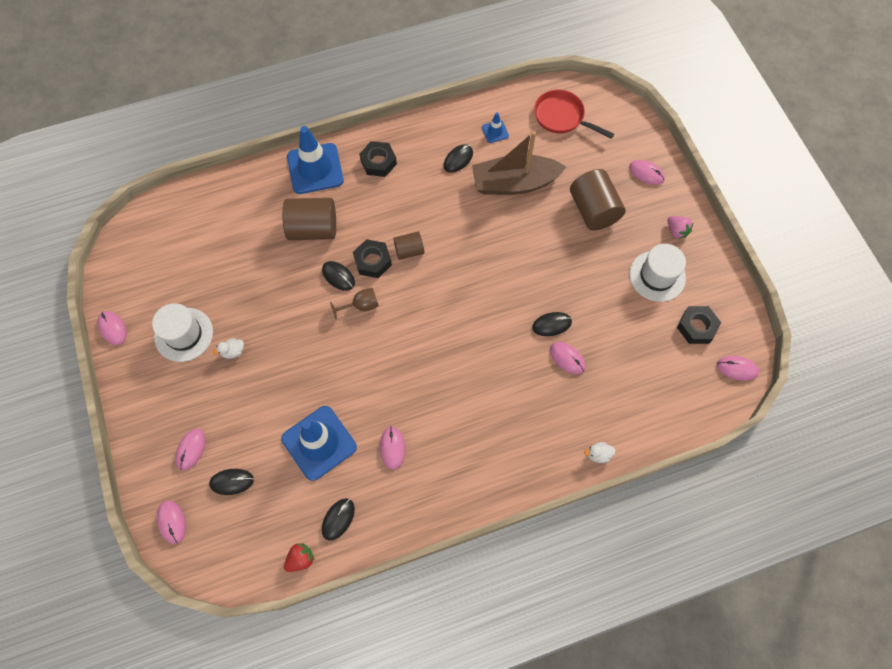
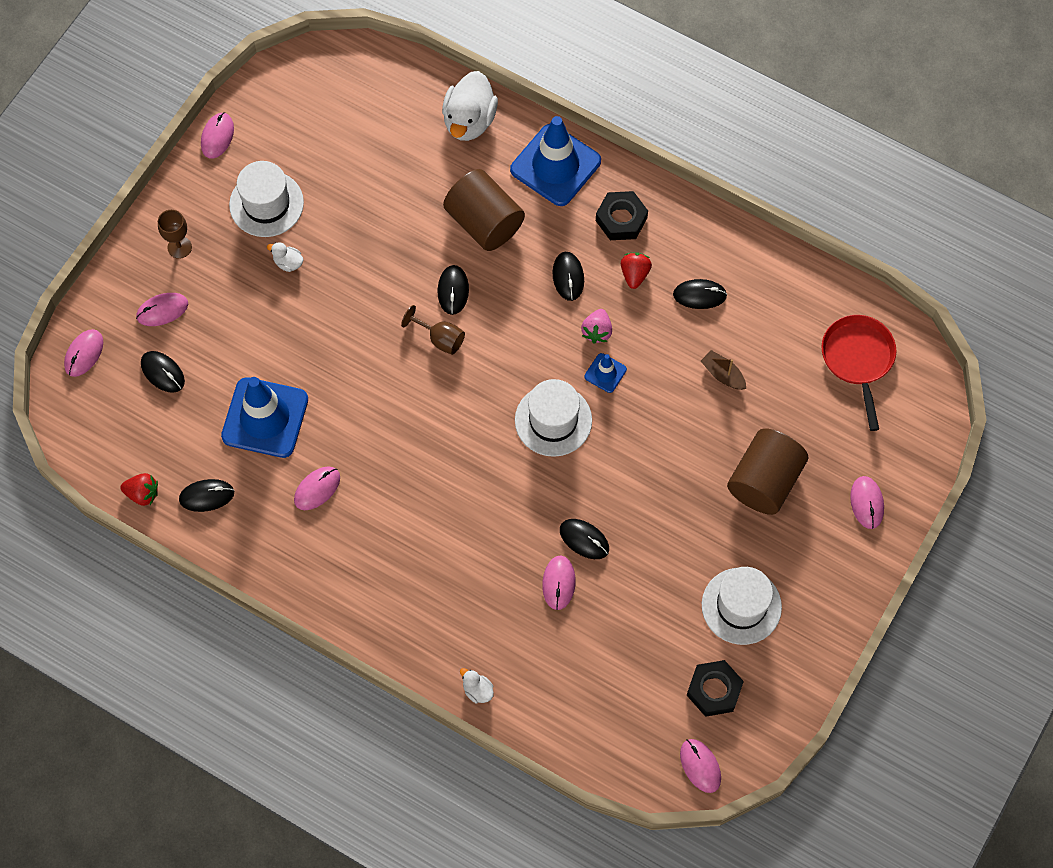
camera: 50 degrees right, 0 degrees up
(160, 406) = (179, 247): none -> brown goblet
(245, 189) = (469, 120): none -> white duck
(372, 261) = (499, 309): black nut -> none
(387, 213) = (568, 277): none -> black mouse
(409, 251) = (543, 334): brown cylinder -> none
(417, 180) = (634, 274): none -> red strawberry
(465, 285) = (553, 420): none -> white hat
(495, 131) = (771, 305): blue traffic cone -> blue traffic cone (605, 373)
(514, 183) = (723, 374): brown boat -> brown boat, size x0.40
(676, 231) = (818, 588): pink strawberry -> pink strawberry (597, 331)

